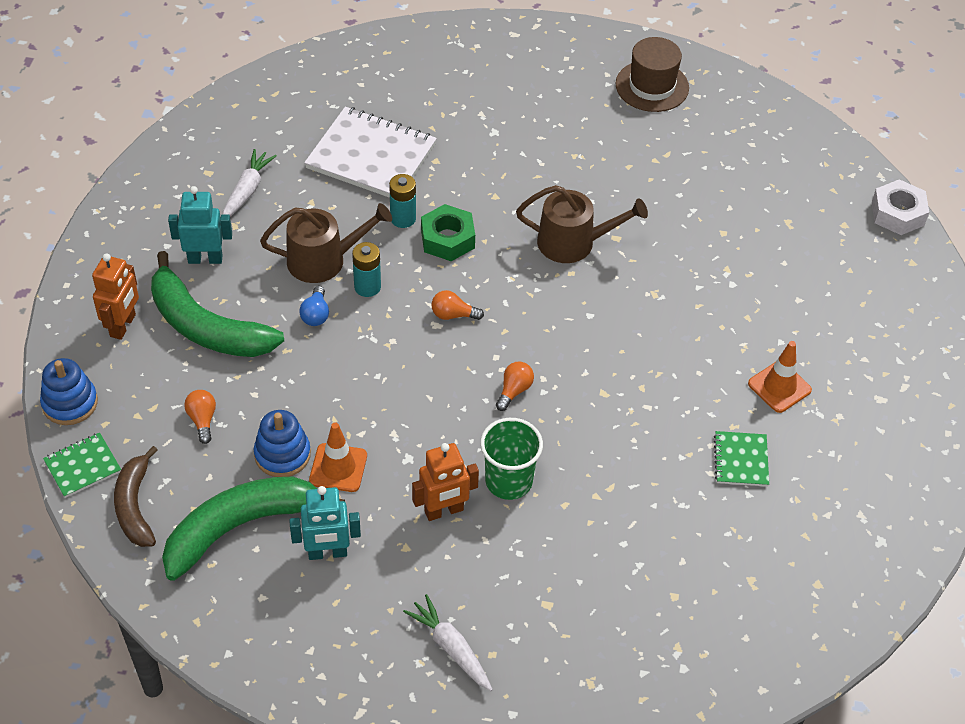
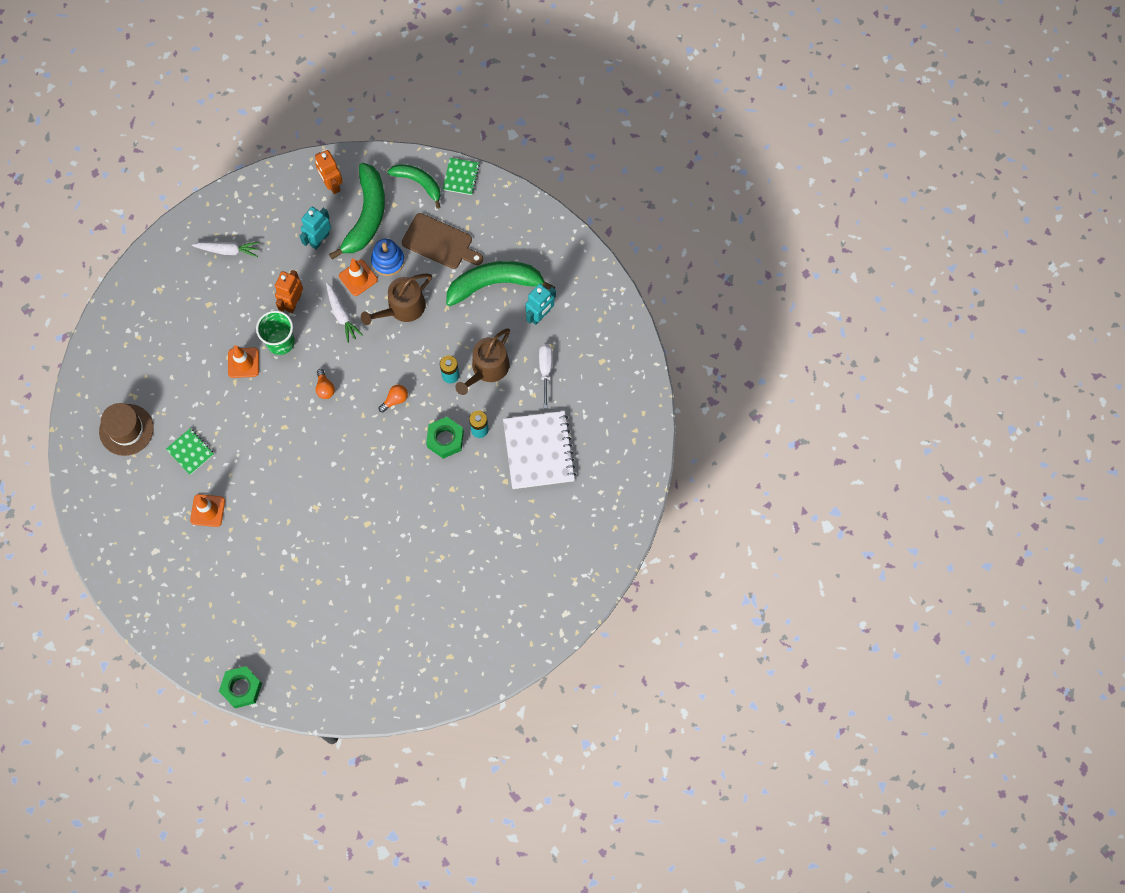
camera: 135 degrees right, 20 degrees up
(70, 403) = (503, 195): blue stacking toy -> none
(123, 326) = (530, 248): orange robot -> orange robot (332, 184)
(135, 506) = (419, 183): brown banana -> green banana
(202, 420) = (440, 242): orange light bulb -> brown cutting board
(247, 190) = (570, 370): white carrot -> white carrot (342, 315)
(271, 210) = (545, 371): none -> white screwdriver
(316, 314) = (455, 338): blue light bulb -> none
(371, 156) = (539, 451): white notebook -> white notebook turned 75 degrees counterclockwise
(573, 243) = (384, 499): brown watering can -> brown watering can (402, 308)
(577, 498) = (243, 363): none -> orange traffic cone
(652, 86) = (452, 651): brown hat -> brown hat (126, 430)
(897, 213) = (241, 688): white nut -> green nut

